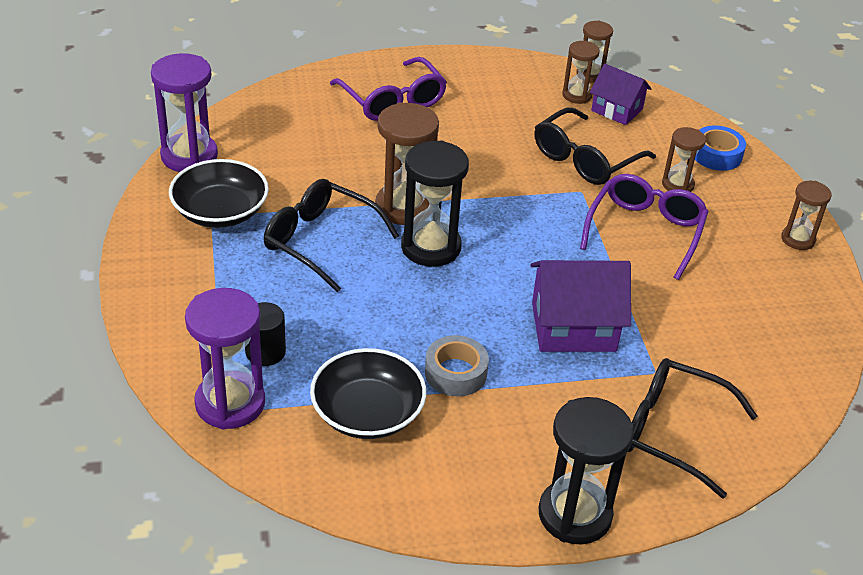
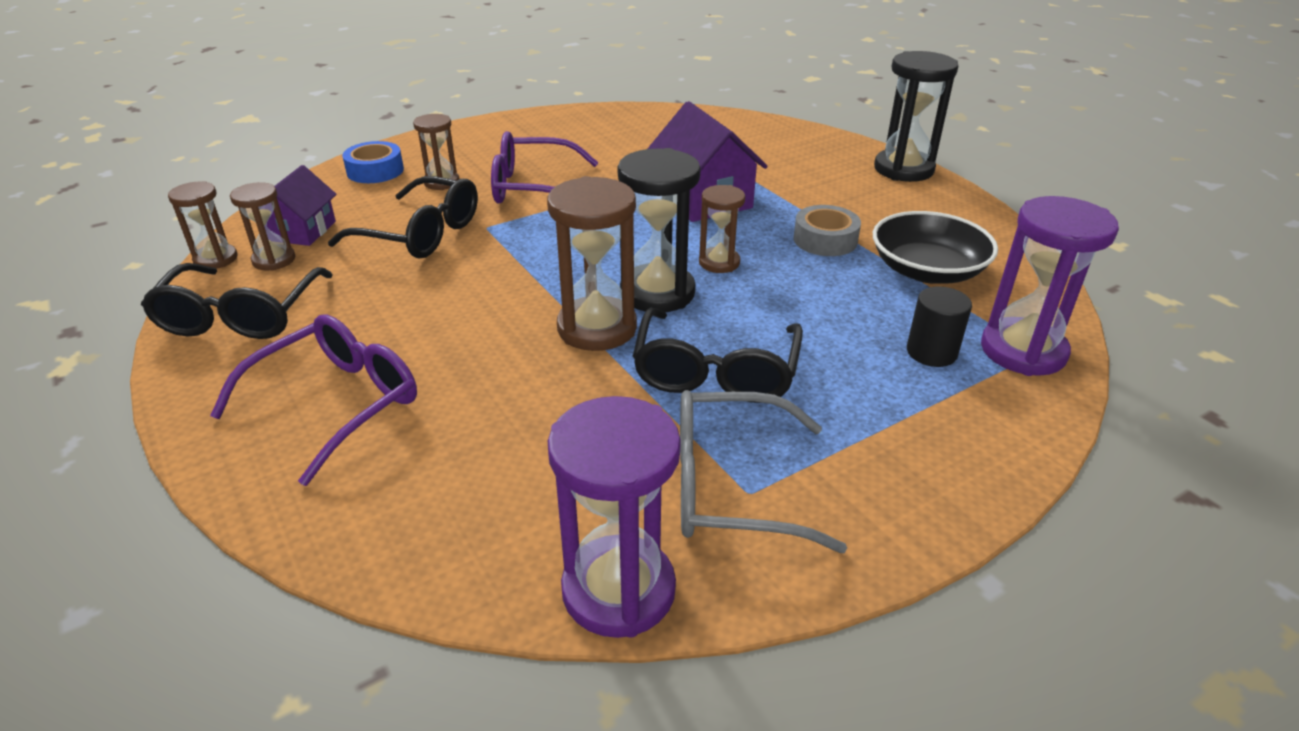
camera: 110 degrees left, 5 degrees down
(220, 211) = (732, 486): black bowl -> grey glasses
(674, 432) = (779, 148): black glasses -> black glasses (241, 315)
(798, 239) = (495, 129): brown hourglass -> brown hourglass (719, 262)

